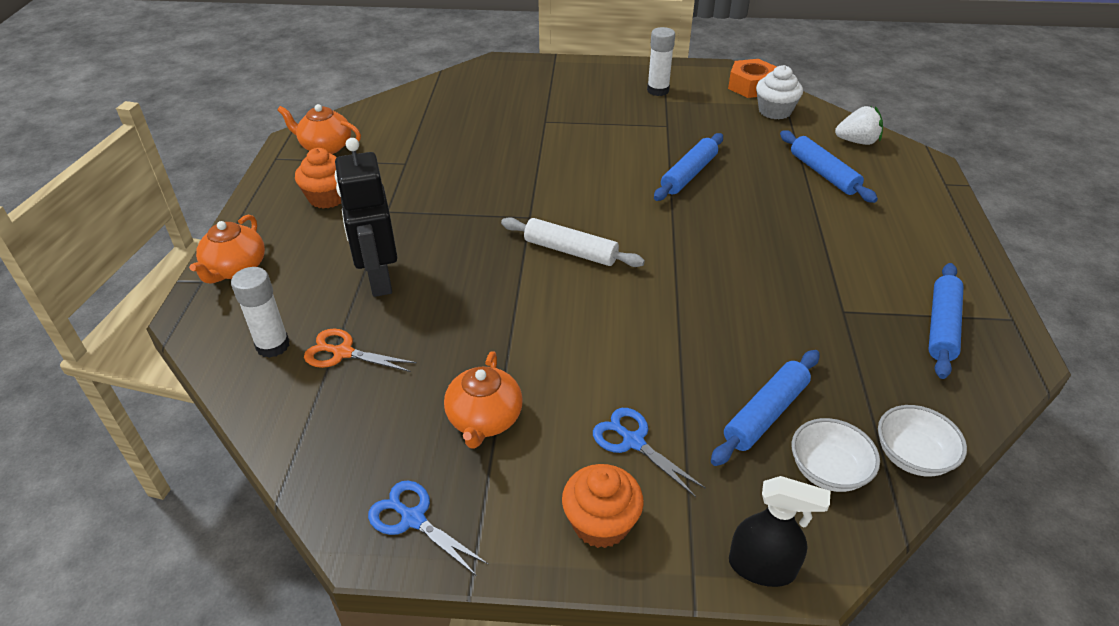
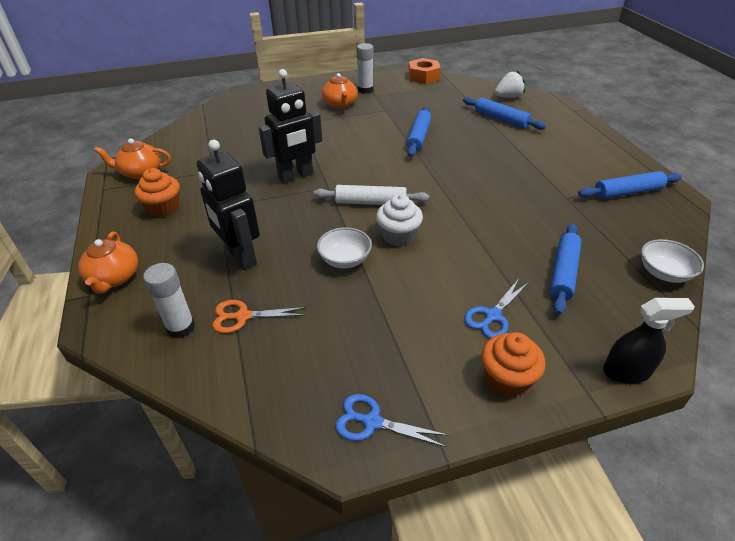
camera: 20 degrees left, 0 degrees up
(484, 419) = (381, 333): orange teapot -> orange teapot (340, 104)
(499, 193) = (296, 176): none -> black robot
(632, 441) = (492, 316): blue scissors -> blue scissors turned 75 degrees counterclockwise
(774, 111) = (447, 89): white cupcake -> white cupcake (398, 235)
(828, 470) = (623, 297): white bowl -> white bowl (345, 260)
(941, 326) = (627, 192): blue rolling pin -> blue rolling pin turned 75 degrees clockwise

